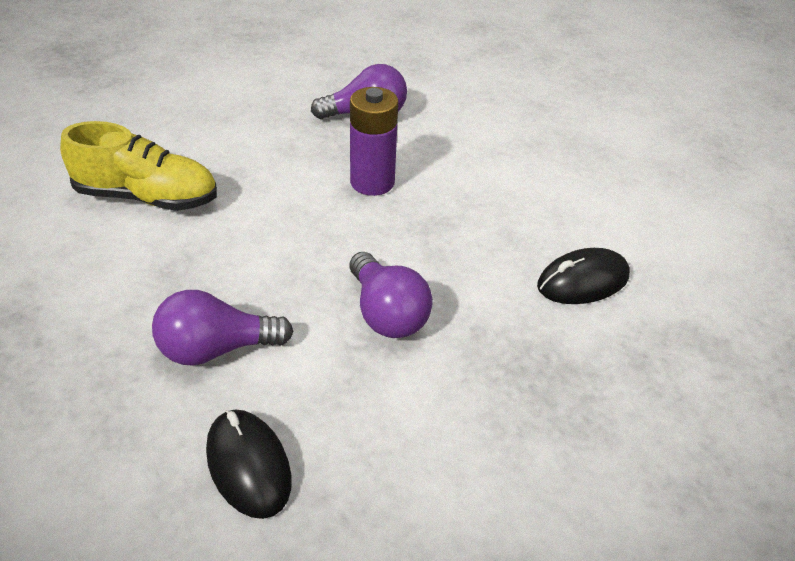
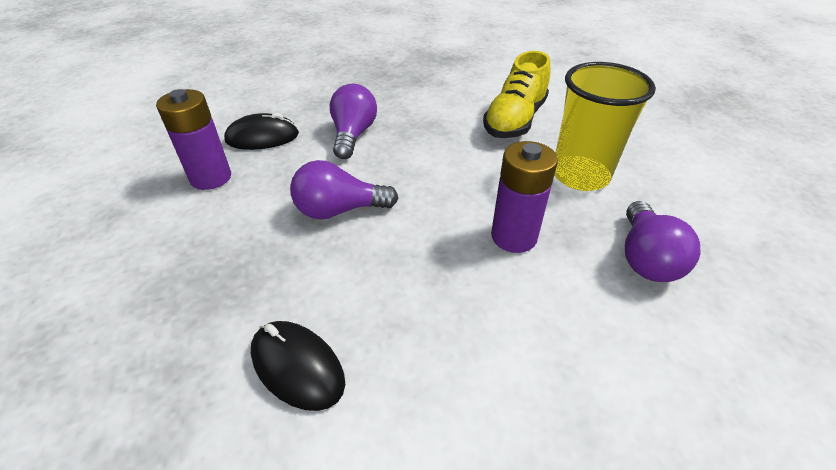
camera: 110 degrees right, 0 degrees up
(259, 146) = (580, 175): none -> yellow cup
(376, 483) = (211, 178): none -> purple battery
(583, 281) = (297, 367): black mouse -> black mouse turned 45 degrees counterclockwise

